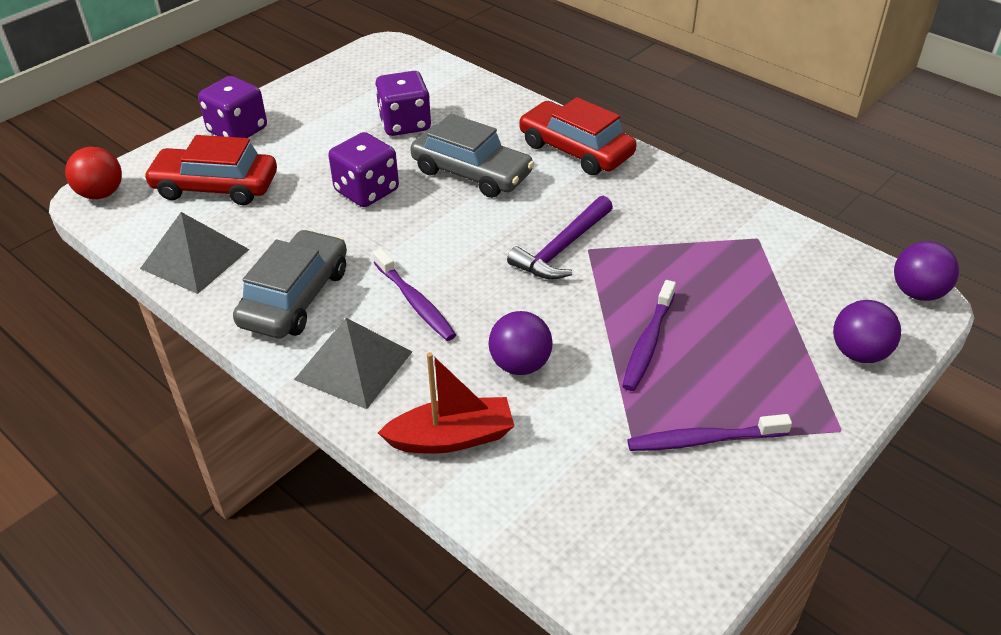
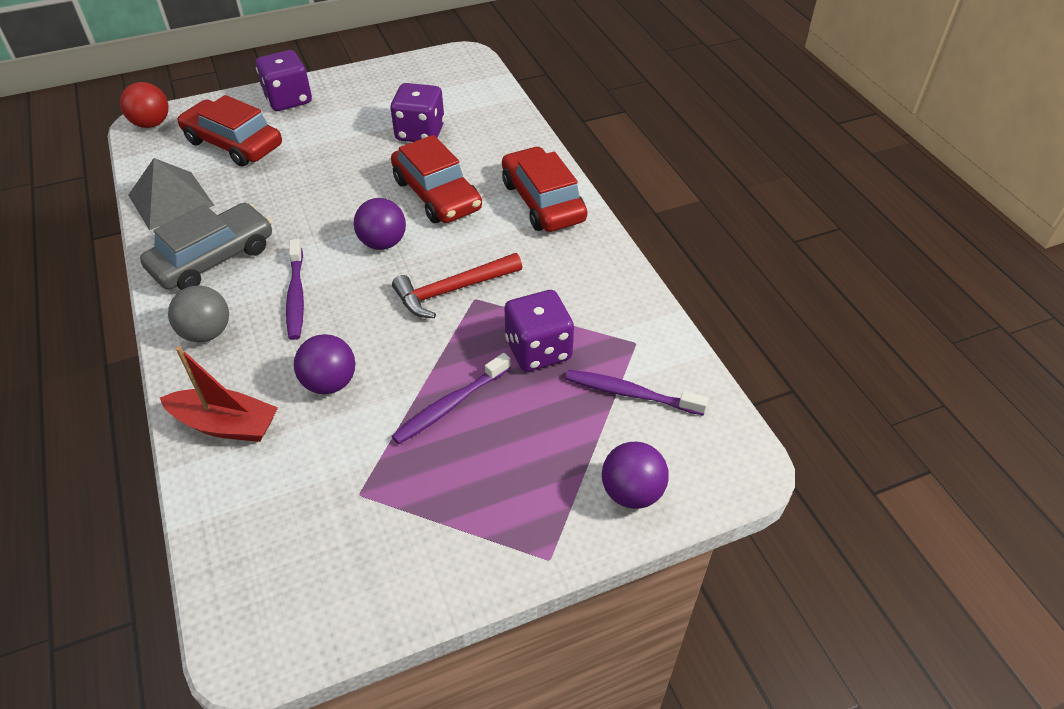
camera: 25 degrees right, 5 degrees up
(354, 365) = (207, 333): grey pyramid -> grey ball
(367, 191) = (340, 184): purple dice -> purple dice (538, 350)
(471, 173) = (436, 195): grey car -> red car
(562, 248) = (452, 290): purple hammer -> red hammer
(703, 440) = (419, 514): purple toothbrush -> purple toothbrush (630, 393)
(917, 293) = (744, 455): purple ball -> purple ball (383, 243)

